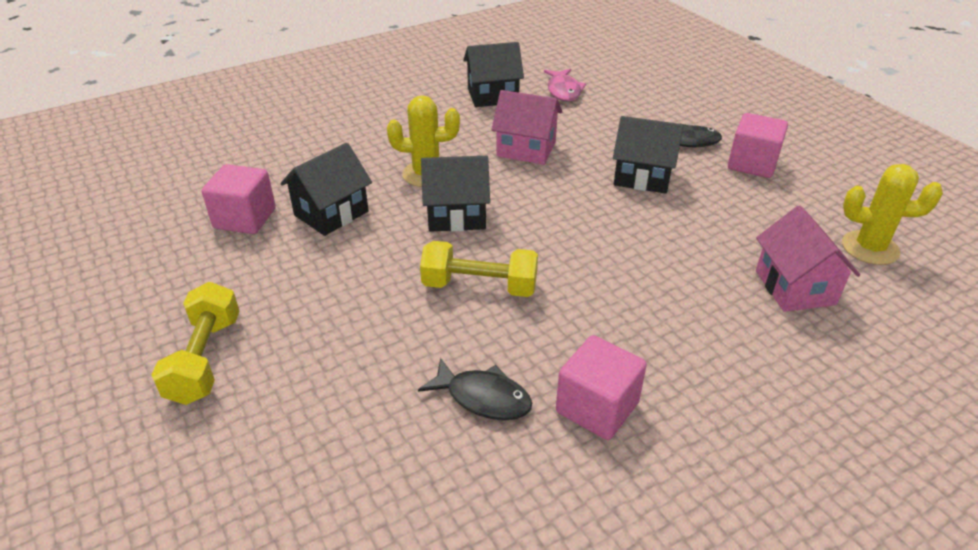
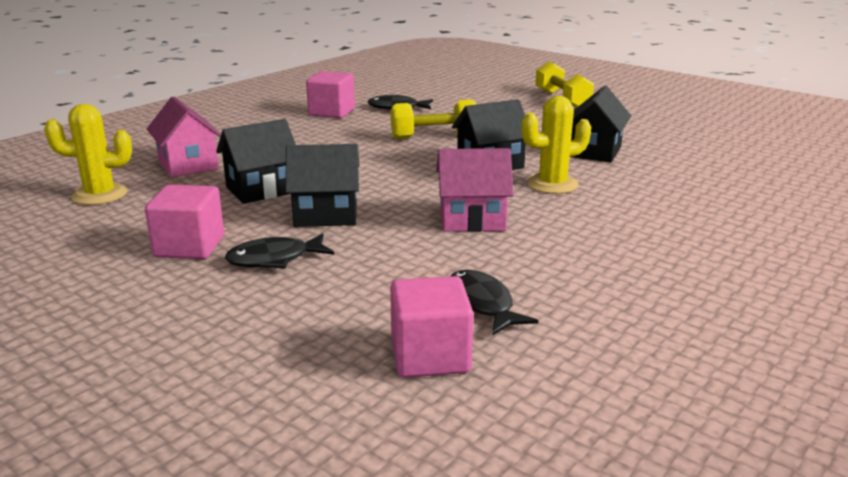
camera: 160 degrees right, 15 degrees down
(245, 218) = (653, 141): pink cube -> pink cube (430, 356)
(492, 96) = (580, 276): black house -> black house (261, 190)
(563, 91) = (481, 304): pink fish -> black fish

